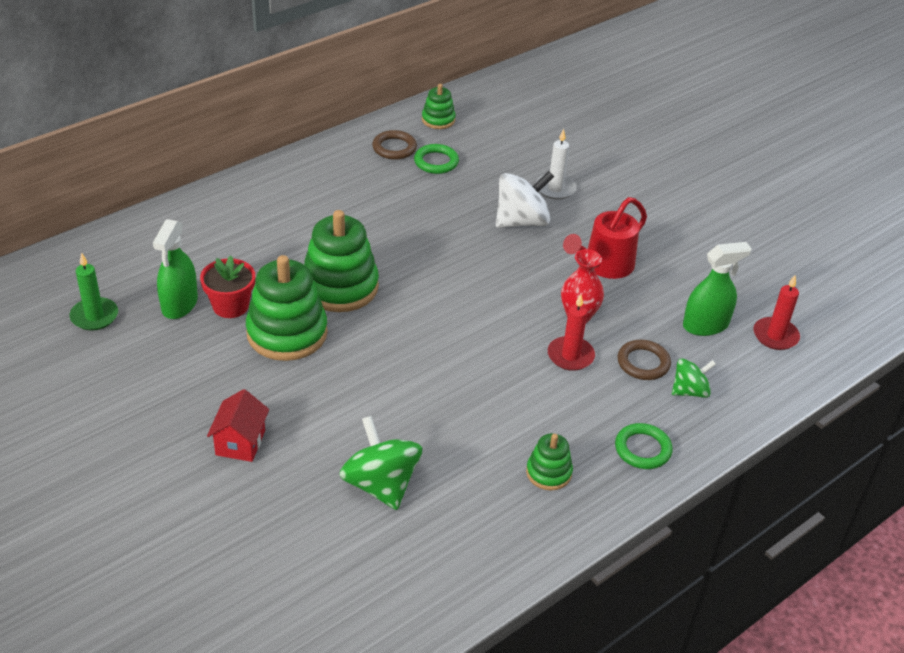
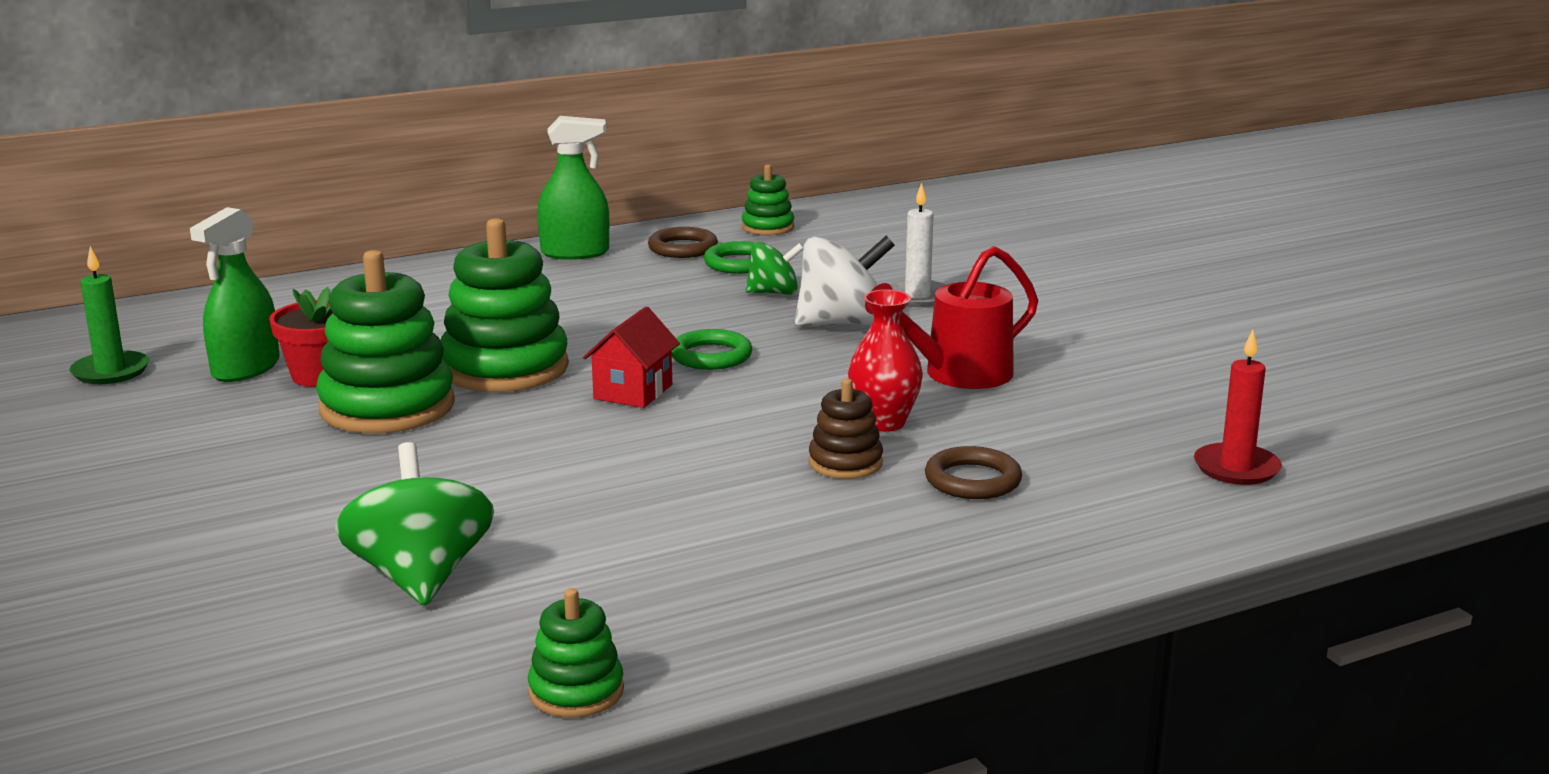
camera: 15 degrees right, 20 degrees down
(240, 443) = (224, 511): red house -> red house (633, 392)
(548, 473) = (728, 590): green stacking toy -> green stacking toy (576, 691)
(570, 356) = (845, 463): red candle -> brown stacking toy
(642, 449) = (919, 578): green ring -> green ring (711, 356)
(689, 391) = (1043, 518): green spinning top -> green spinning top (774, 293)
(705, 325) = (1109, 448): green spray bottle -> green spray bottle (575, 253)

